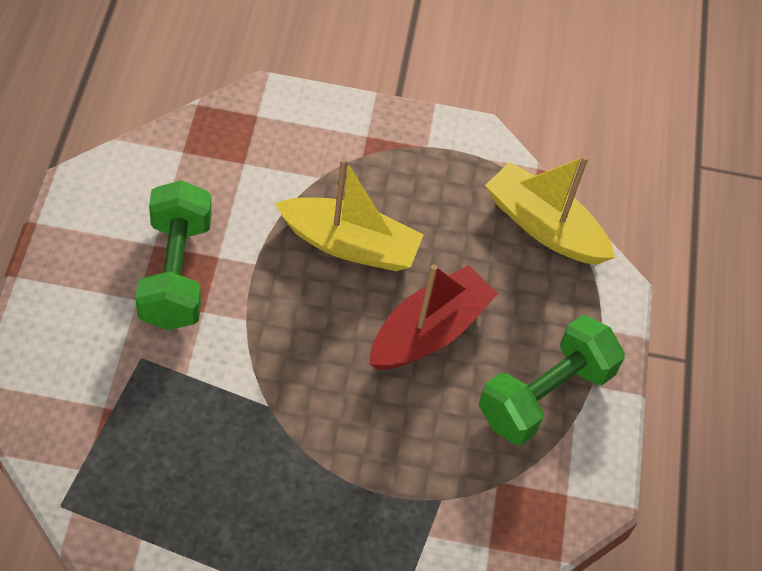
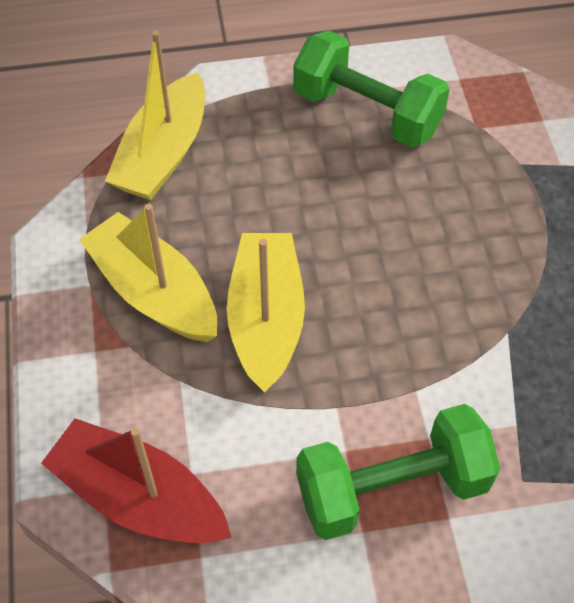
camera: 100 degrees left, 0 degrees up
(404, 183) = (154, 292): none -> yellow boat
(429, 331) = (343, 218): red boat -> red boat (139, 498)

